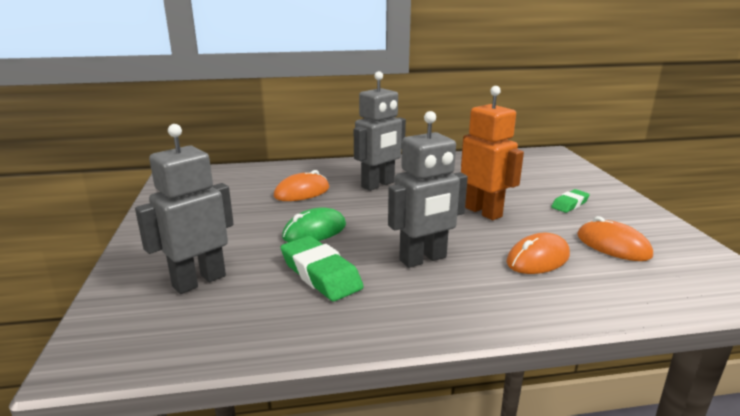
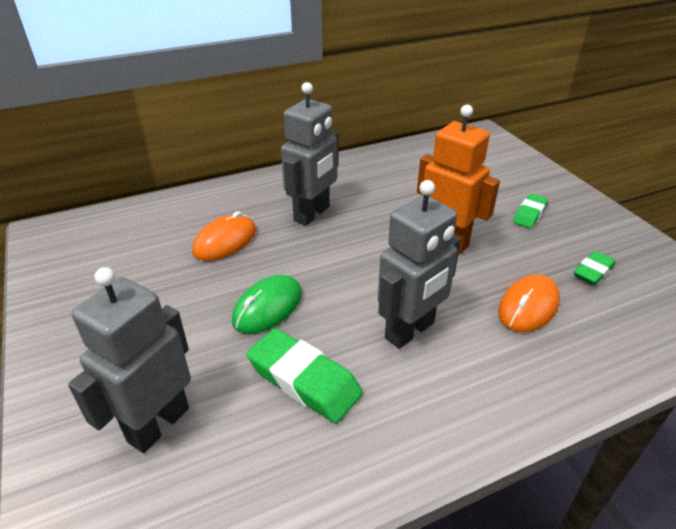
camera: 15 degrees left, 15 degrees up
(613, 245) = (593, 271): orange mouse -> green eraser

